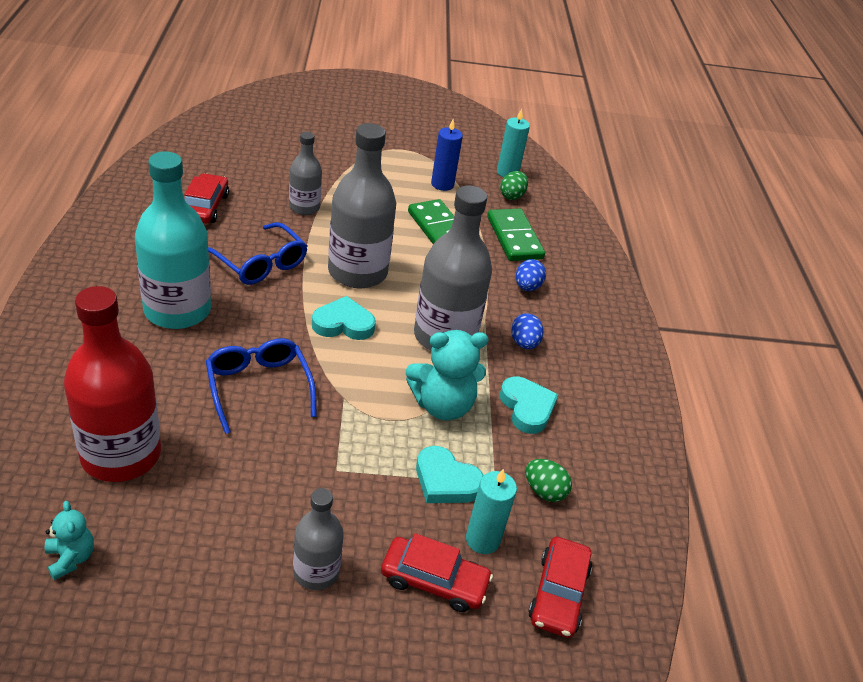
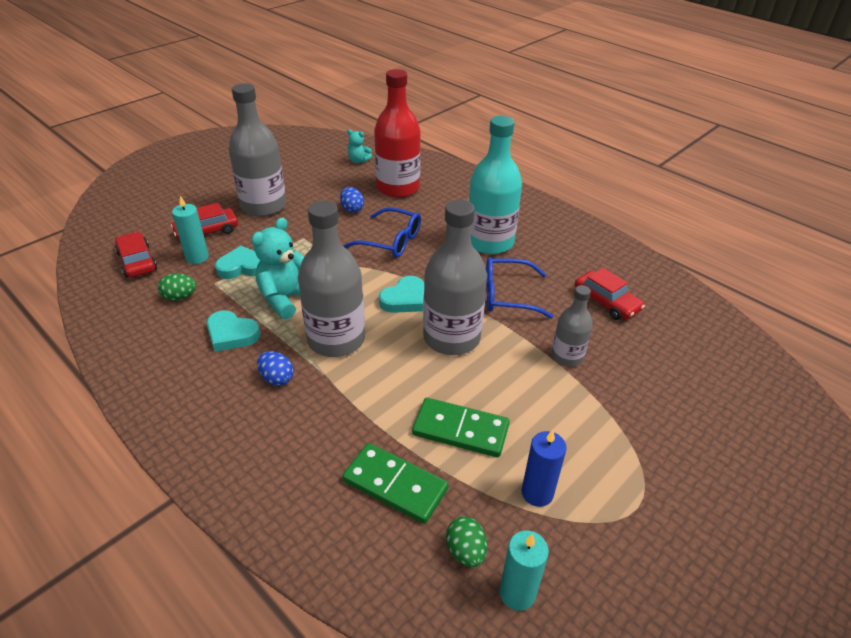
camera: 140 degrees right, 0 degrees up
(316, 572) = (263, 206): grey bottle -> grey bottle, size x1.81
(527, 287) = (325, 434): blue egg -> blue egg (352, 209)

